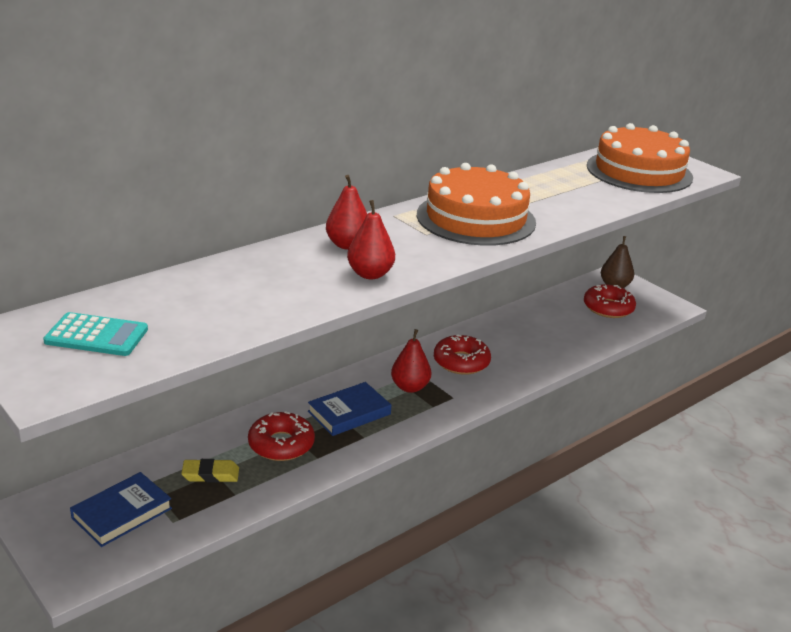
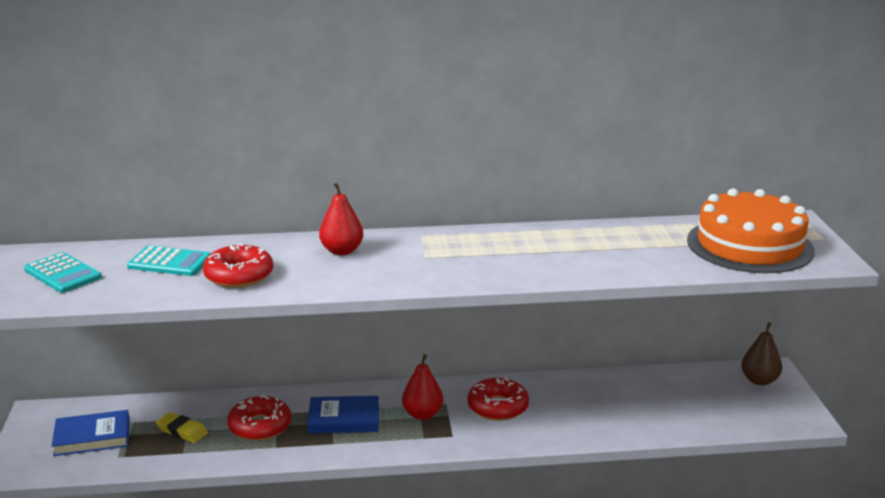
camera: 35 degrees right, 5 degrees down
(197, 295) = (169, 262): none -> turquoise calculator
(370, 274) = (324, 279): red pear -> none
(476, 218) = (494, 254): orange cake -> none
(608, 308) = (722, 400): red donut -> red donut (239, 275)

